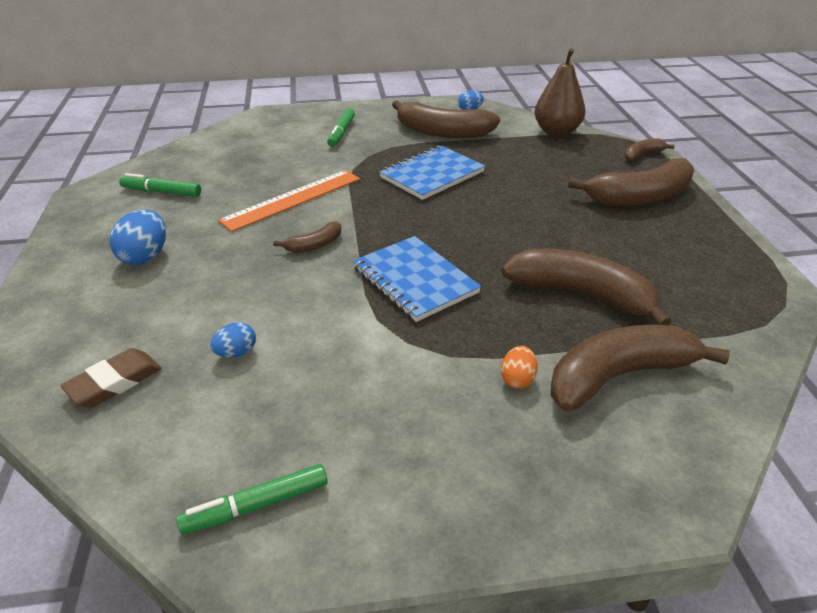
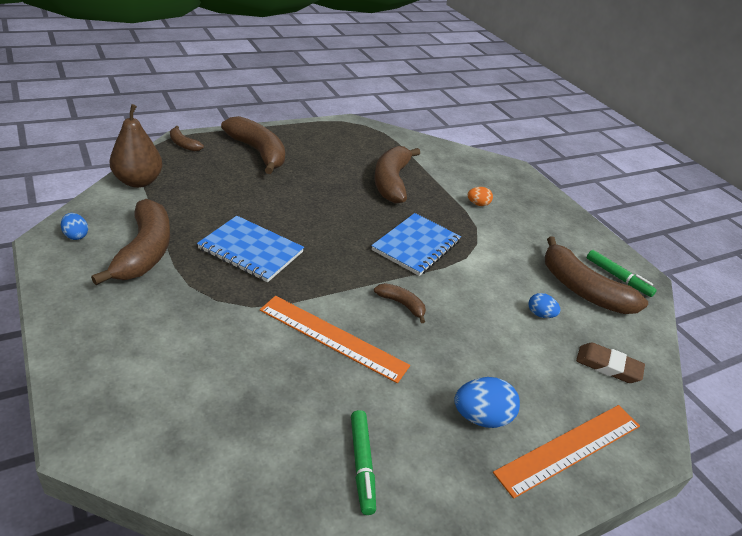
camera: 115 degrees left, 0 degrees up
(64, 300) = (570, 448): none -> orange ruler
(341, 133) = (154, 333): green marker -> none
(618, 376) = (452, 175): brown banana -> brown banana (582, 289)

